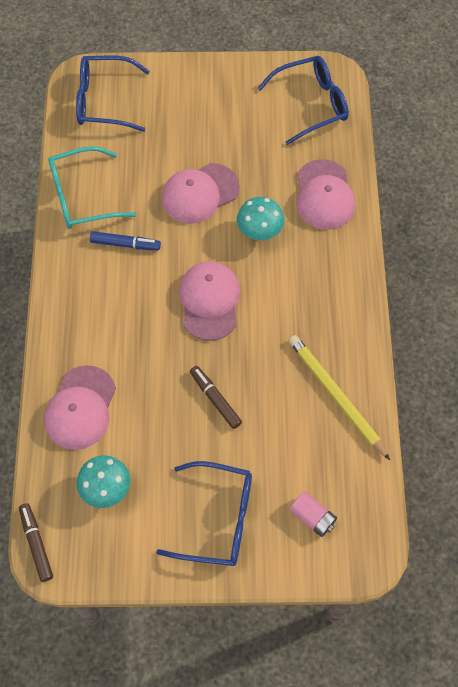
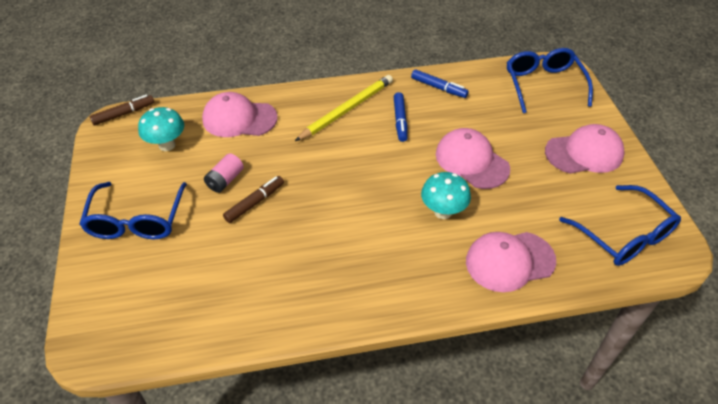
camera: 80 degrees right, 15 degrees down
(82, 197) = (438, 88): turquoise glasses -> blue marker
(209, 301) = (356, 184): pink cap -> pink cap (584, 153)
(312, 517) = (134, 294): pink battery -> pink battery (225, 180)
(336, 396) = (267, 299): yellow pencil -> yellow pencil (347, 109)

